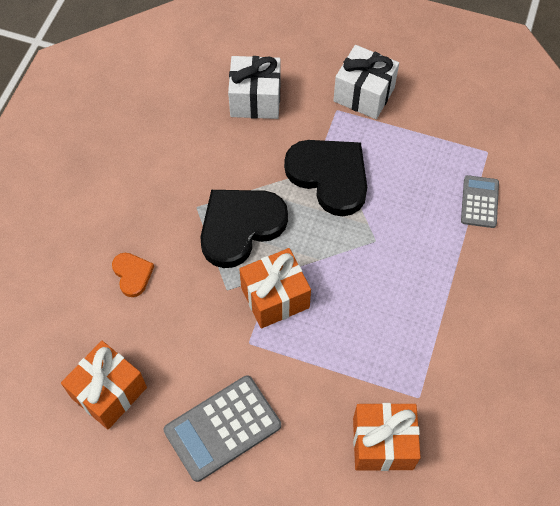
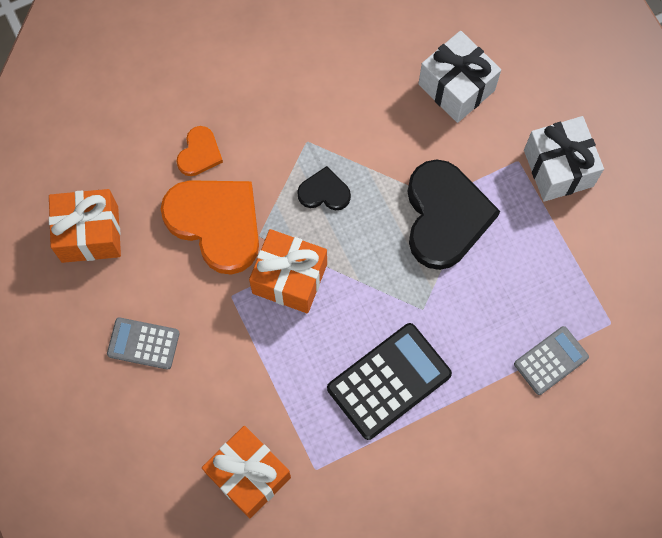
camera: 45 degrees right, 10 degrees up
(190, 307) = (216, 223): none -> orange heart
(222, 428) = (143, 343): grey calculator -> grey calculator, size x0.60
(240, 227) = (324, 192): black heart -> black heart, size x0.48
(403, 301) = (389, 381): none -> black calculator

